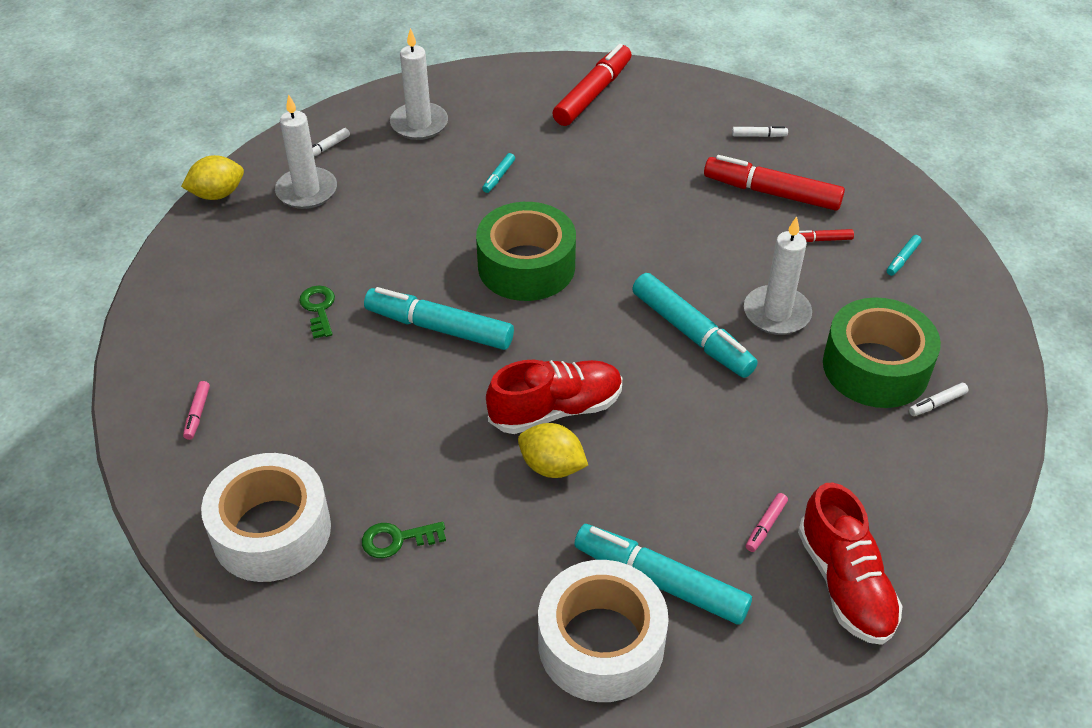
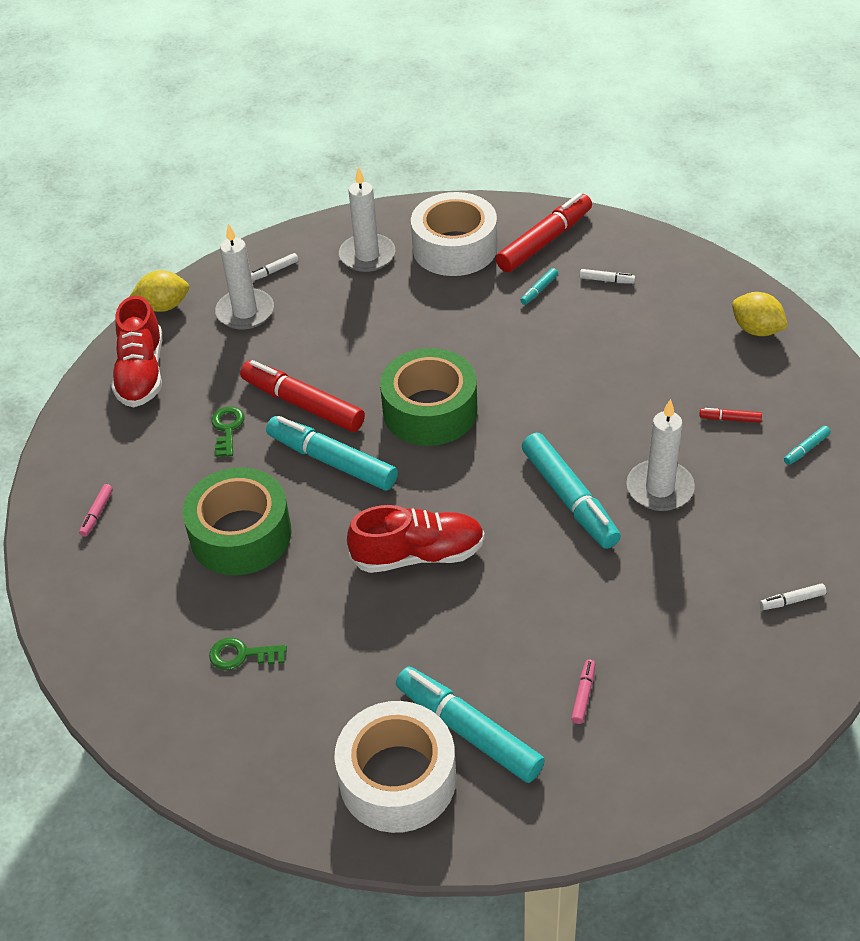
camera: 15 degrees right, 0 degrees up
(271, 531) = (135, 630): white tape -> white tape (454, 248)
(498, 177) = (428, 318): turquoise marker -> turquoise marker (539, 290)
(552, 466) = (399, 608): yellow lemon -> yellow lemon (756, 330)
(759, 136) = (699, 303): white marker -> white marker (607, 280)
(765, 526) = (583, 695): pink marker -> pink marker turned 150 degrees clockwise
(771, 192) = (693, 364): red marker -> red marker (303, 404)
(845, 583) = (642, 761): red shoe -> red shoe (141, 373)
(875, 367) = (741, 556): green tape -> green tape (241, 534)

